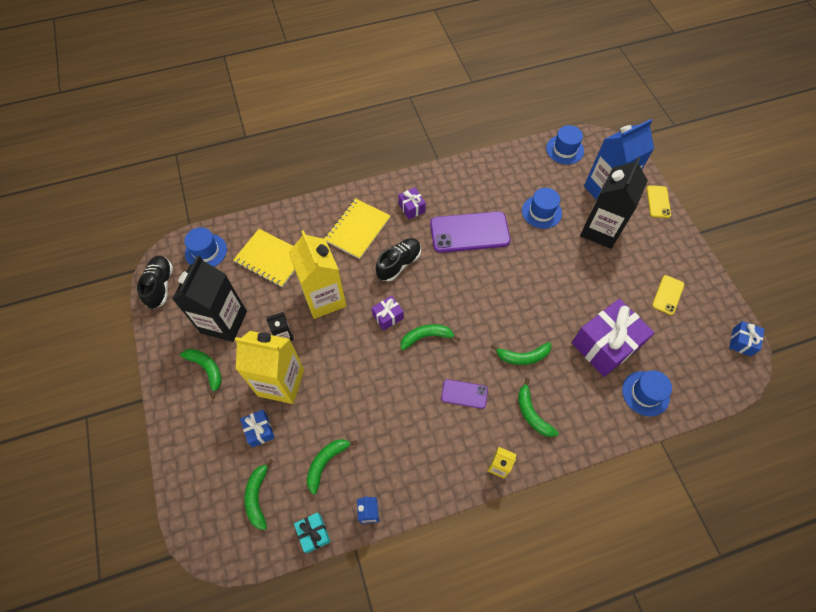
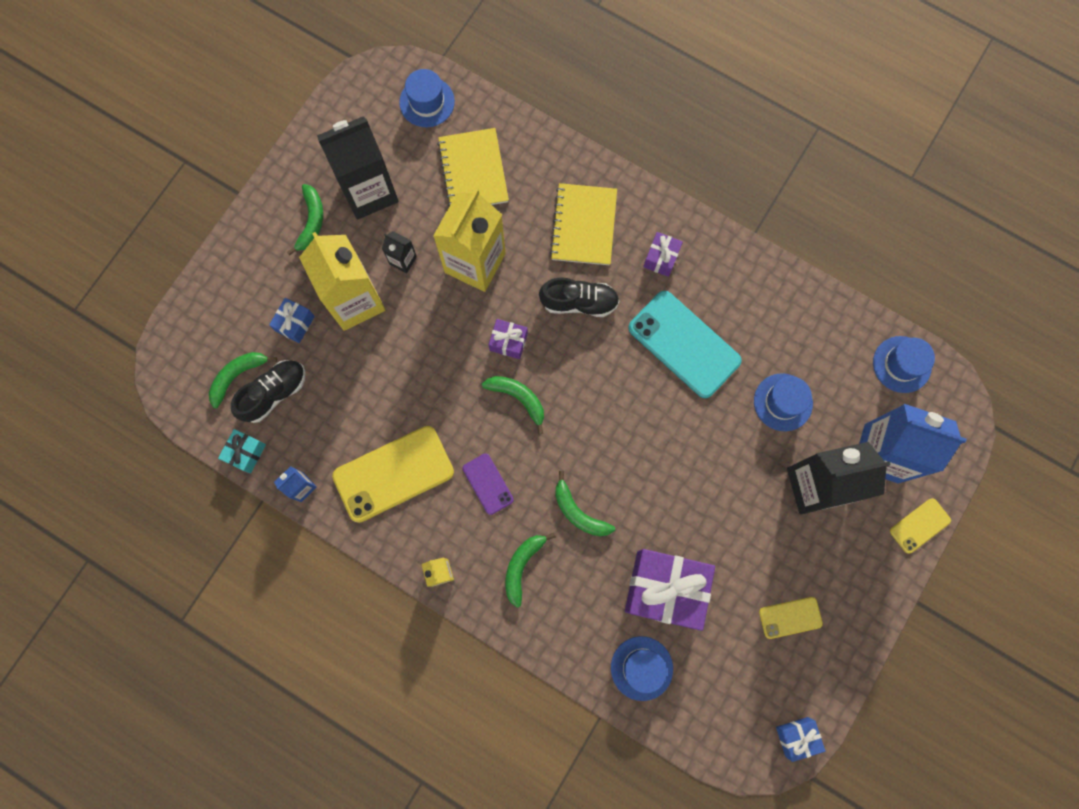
camera: 50 degrees right, 15 degrees up
(160, 286) = (355, 97): black shoe -> black shoe (274, 393)
(326, 463) = (314, 409): green banana -> none
(357, 229) = (583, 225): yellow notebook -> yellow notebook turned 75 degrees counterclockwise
(411, 446) = (393, 474): none -> yellow phone
(469, 232) = (684, 344): purple phone -> turquoise phone

